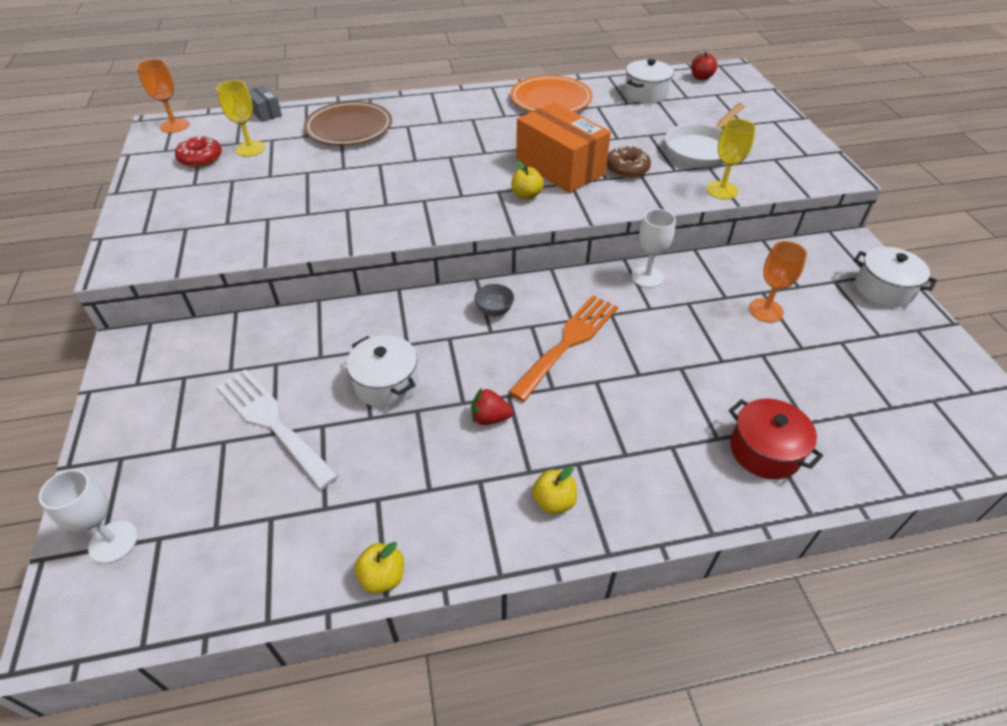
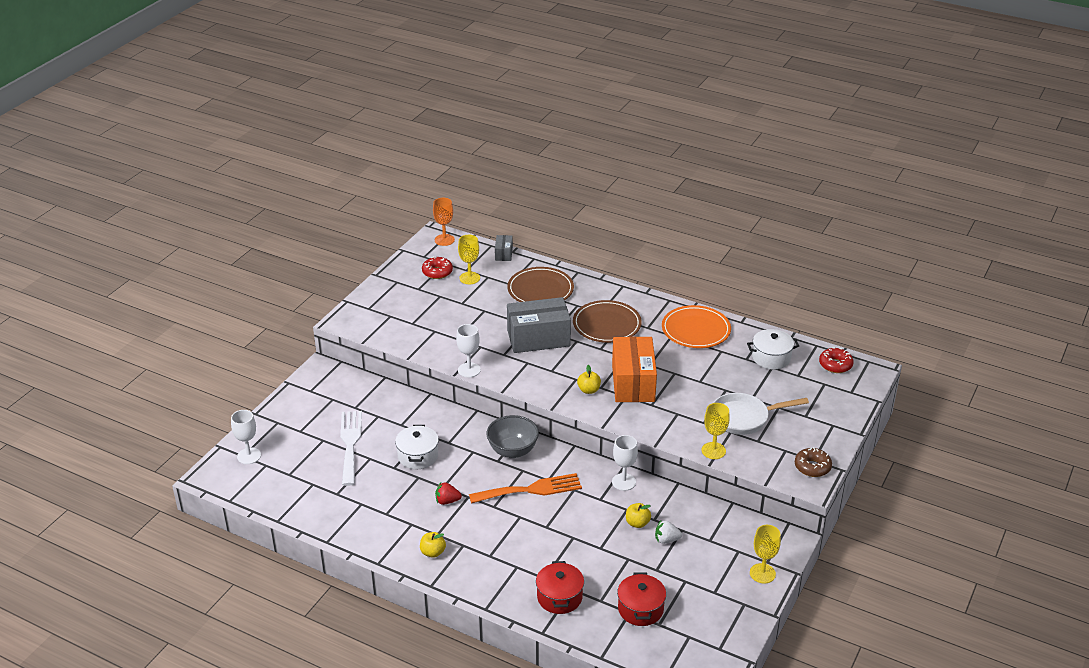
camera: 40 degrees right, 10 degrees down
(363, 239) = (469, 370): none -> white goblet
(382, 577) = (333, 533): yellow apple -> yellow apple (637, 523)
(405, 171) = (538, 338): none -> grey box
(461, 129) = (607, 324): none -> brown plate
(490, 418) = (447, 501): red strawberry -> red strawberry turned 45 degrees counterclockwise
(494, 311) = (512, 451): grey bowl -> grey bowl, size x1.90
(627, 169) = (674, 405): brown donut -> brown donut (812, 467)
(701, 77) = (835, 365): red apple -> red donut
(765, 310) = (666, 540): orange goblet -> white strawberry
(852, 403) = (640, 609): none -> red pot
(883, 289) = (762, 573): white pot -> yellow goblet

